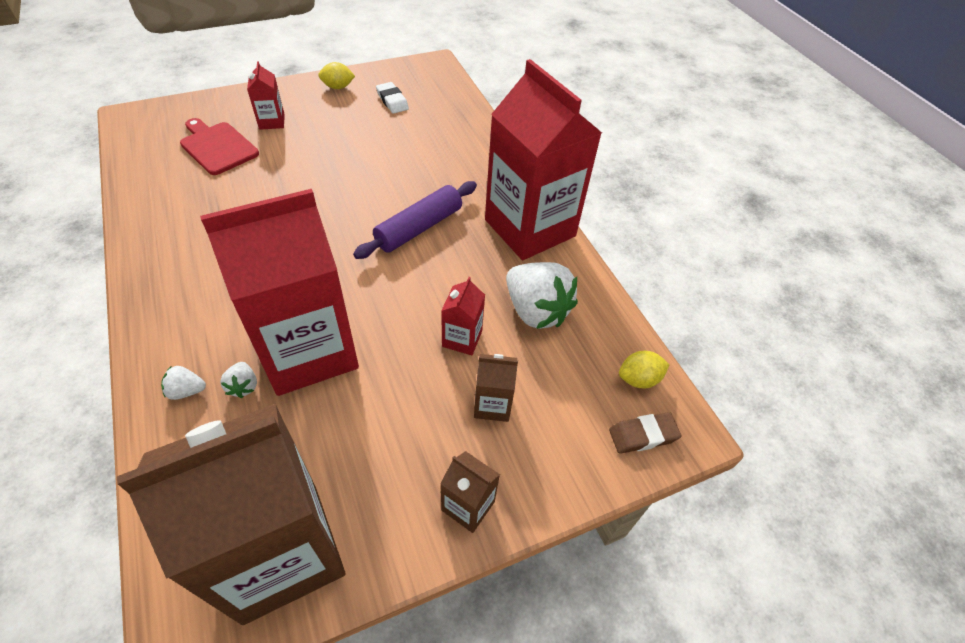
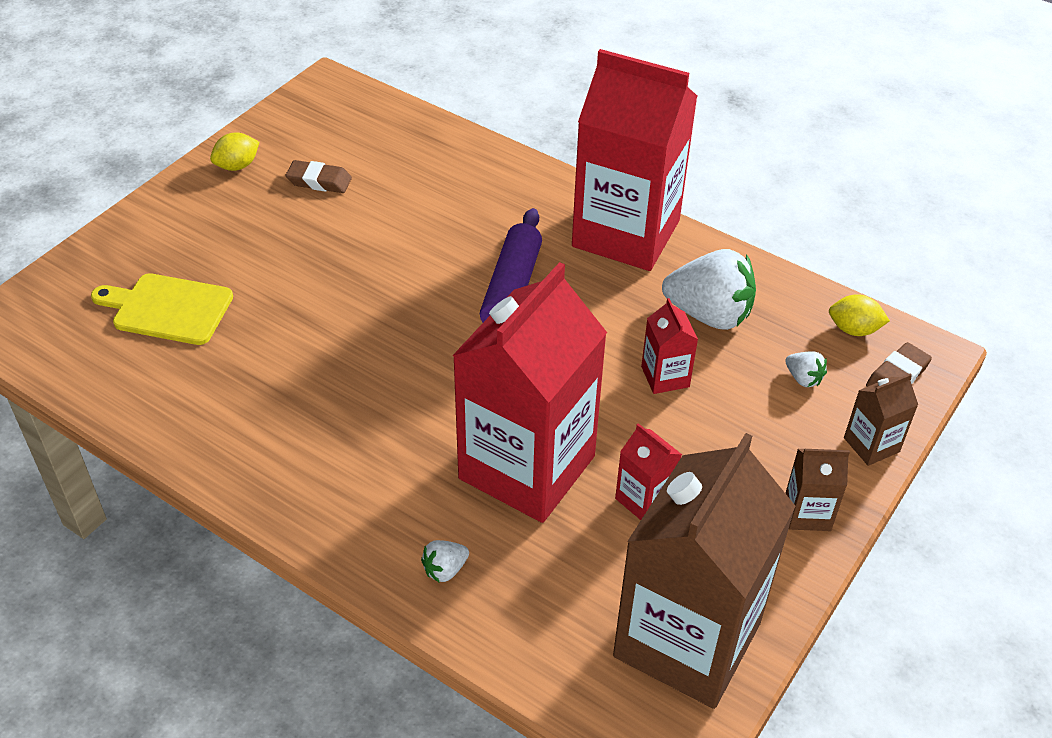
camera: 30 degrees left, 5 degrees down
(217, 147) = (168, 309): red cutting board -> yellow cutting board
(243, 386) = (498, 534): white strawberry -> white strawberry (803, 378)
(272, 122) = (202, 247): red carton -> red carton (644, 500)
(373, 114) = (319, 181): none -> brown eraser
(392, 101) = (326, 155): white eraser -> none
(492, 404) = (749, 420): brown carton -> brown carton (871, 445)
(638, 379) = (853, 329): yellow lemon -> yellow lemon turned 60 degrees clockwise

